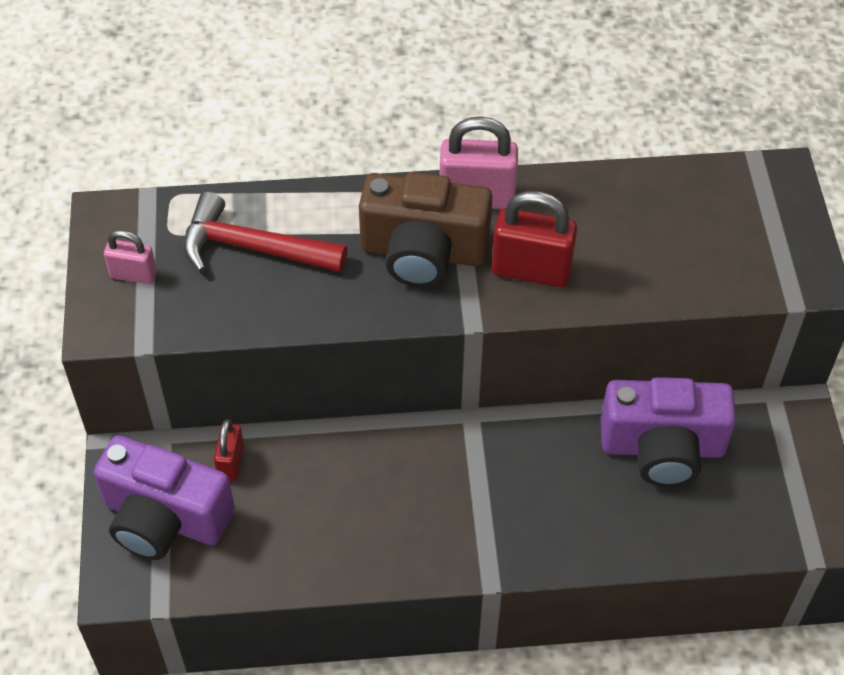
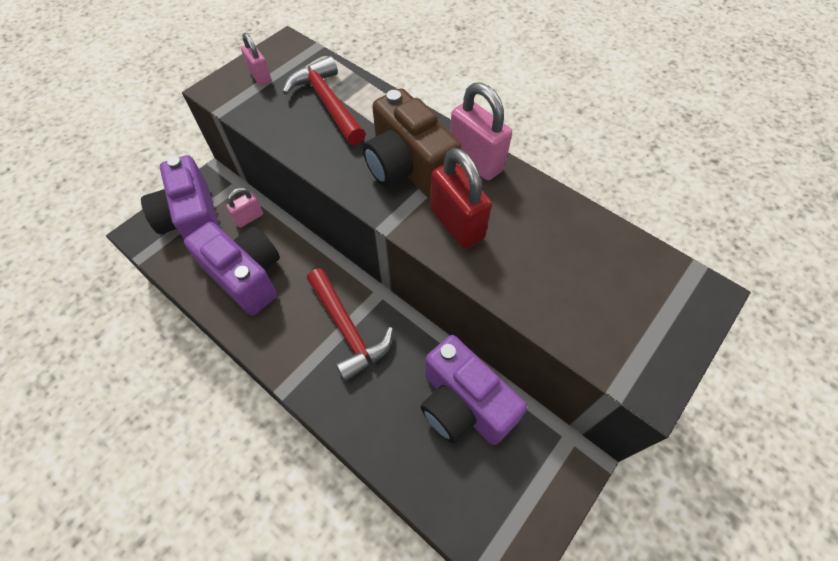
camera: 45 degrees right, 5 degrees up
(231, 462) = (249, 218): red padlock -> pink padlock
(312, 520) = (246, 276): none -> purple camera
(483, 478) = (347, 329): none -> red hammer

